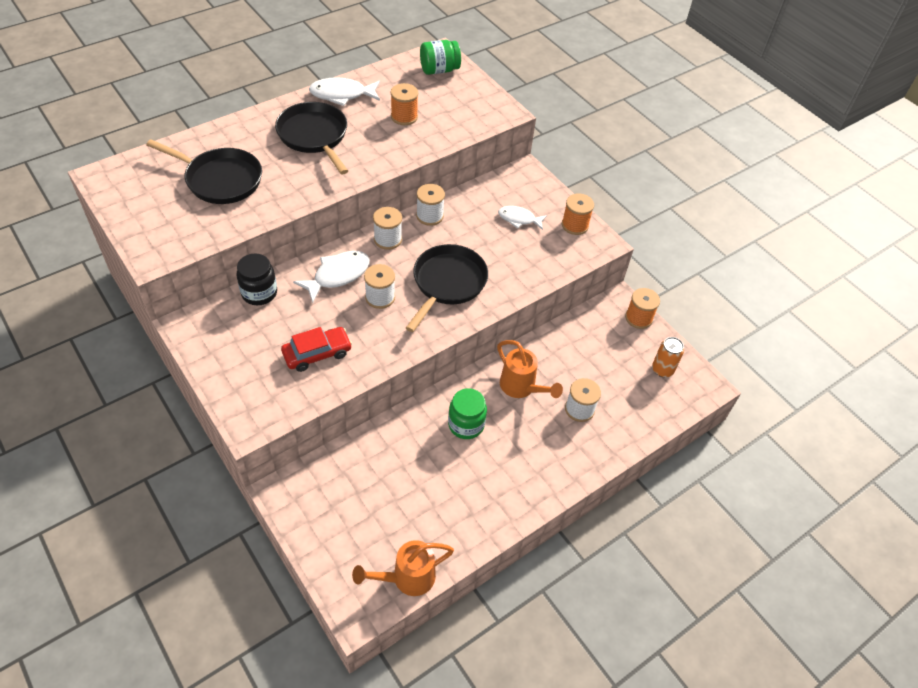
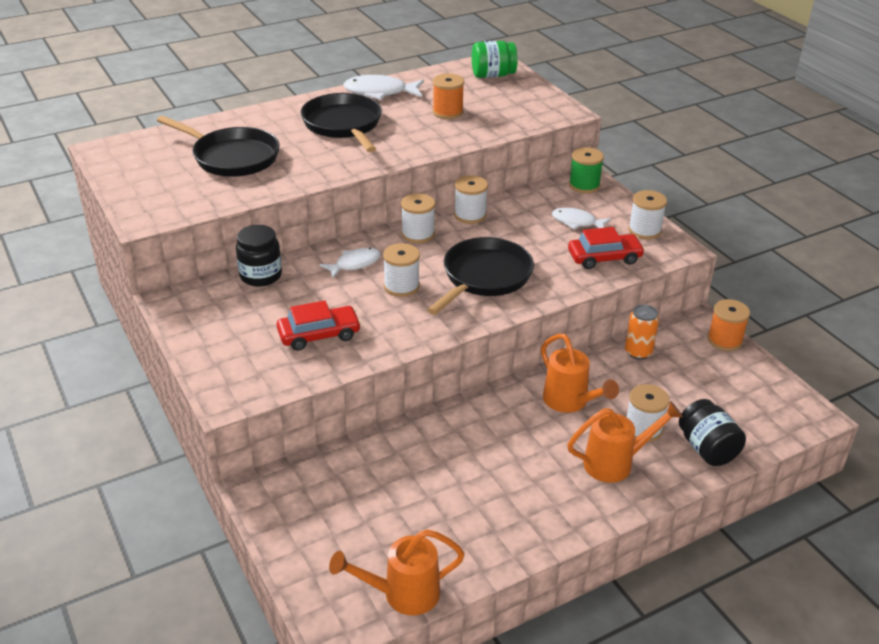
camera: 10 degrees right, 15 degrees down
(338, 275) = (354, 264): white fish -> white fish, size x0.66
(466, 425) = (496, 436): green jar -> none
(522, 178) = (584, 185): none -> green spool
(544, 257) = (604, 258): none -> red car
(560, 443) = (615, 463): none -> orange watering can
(575, 225) = (644, 230): orange spool -> white spool
(629, 425) = (707, 449): none -> black jar
(662, 369) = (754, 394): orange can -> orange can (638, 352)

